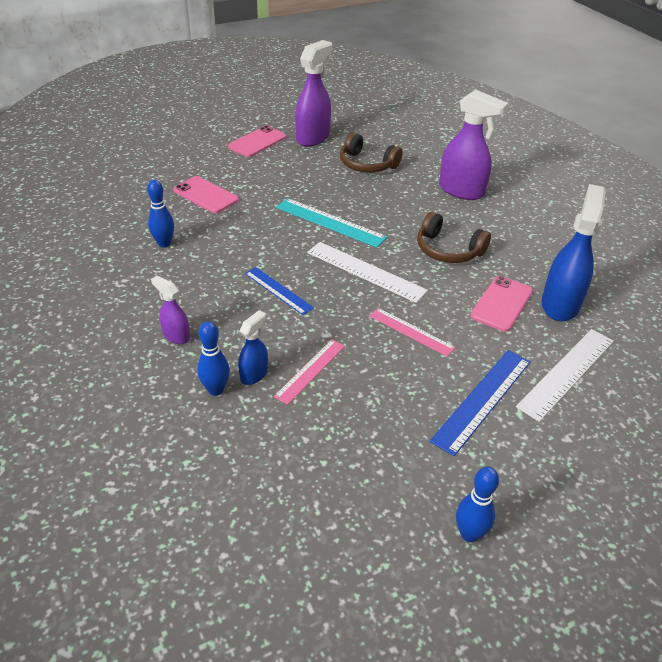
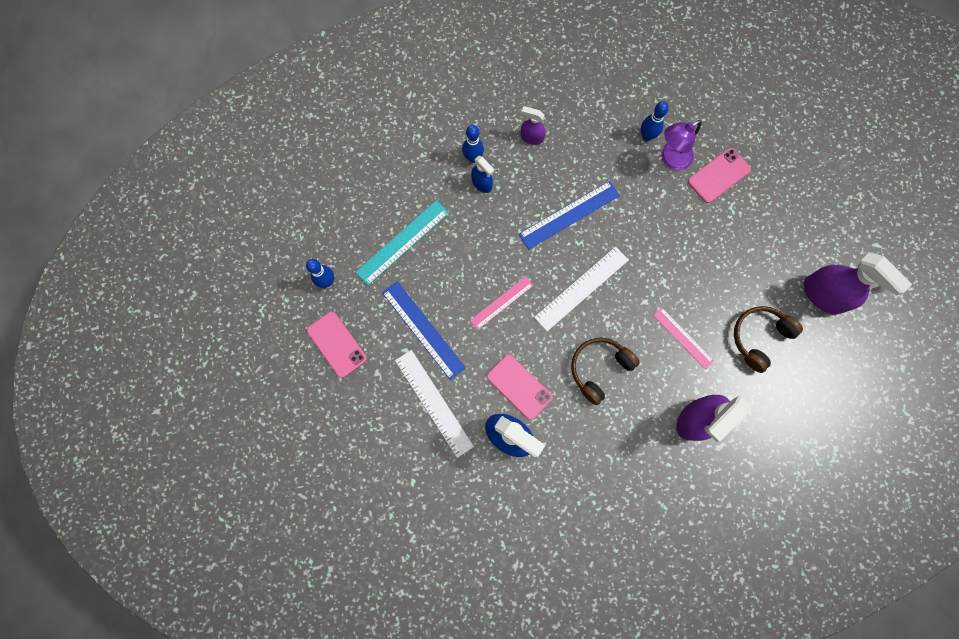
camera: 105 degrees right, 35 degrees up
(176, 336) = (531, 137): purple spray bottle -> purple spray bottle turned 120 degrees counterclockwise
(191, 225) = (670, 159): none -> purple lamp
(257, 142) = (818, 236): pink phone -> pink phone (337, 344)
(278, 290) = (569, 215): blue ruler -> blue ruler, size x1.55
(310, 370) = (477, 221): pink ruler -> pink ruler (683, 338)
(330, 222) = (658, 276): turquoise ruler -> turquoise ruler (402, 242)

